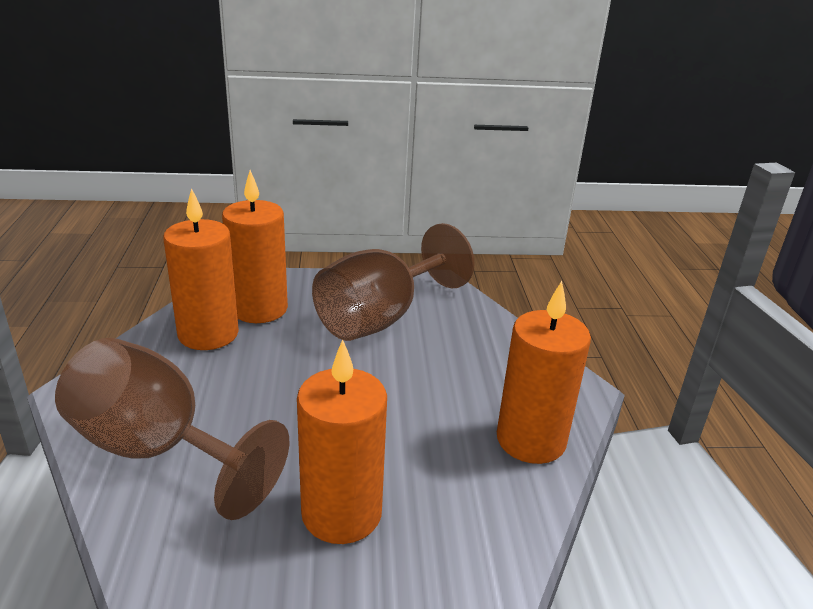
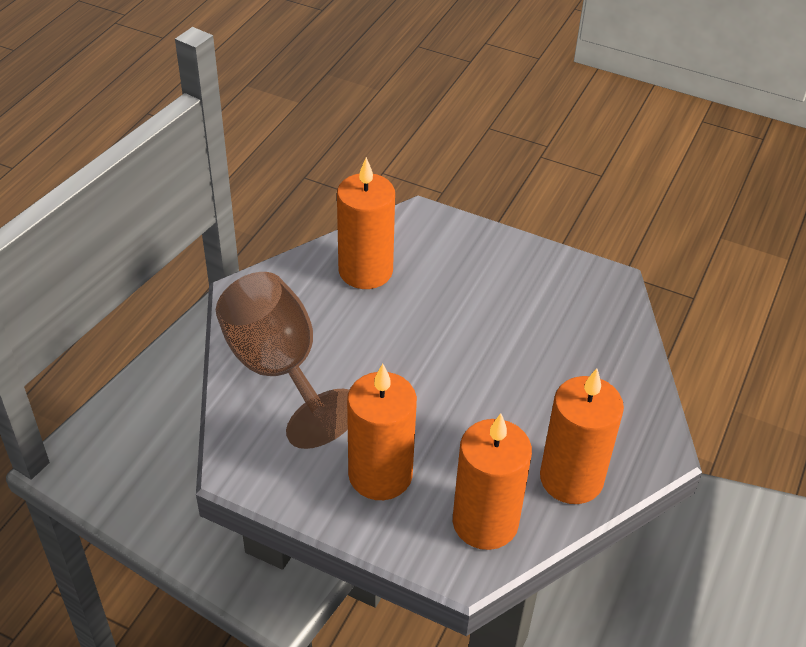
camera: 30 degrees right, 15 degrees up
(259, 309) = (422, 257): orange candle -> orange candle (485, 522)
(381, 318) = (526, 305): brown goblet -> none

